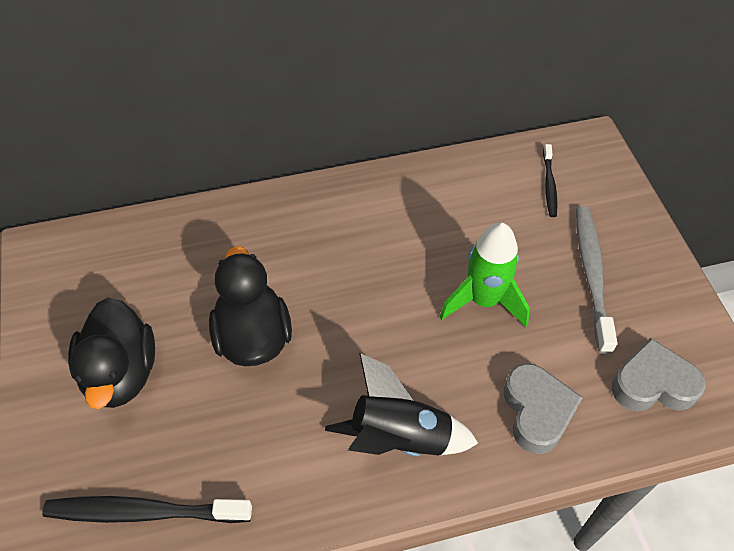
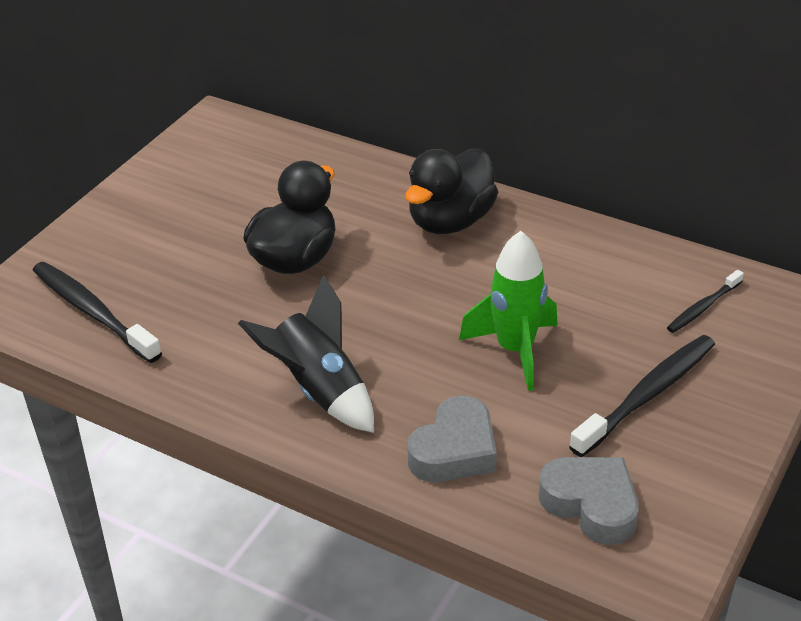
camera: 45 degrees right, 15 degrees down
(121, 373) = (178, 225): black duck -> black duck (450, 221)
(591, 275) = (647, 395): grey toothbrush -> black toothbrush

